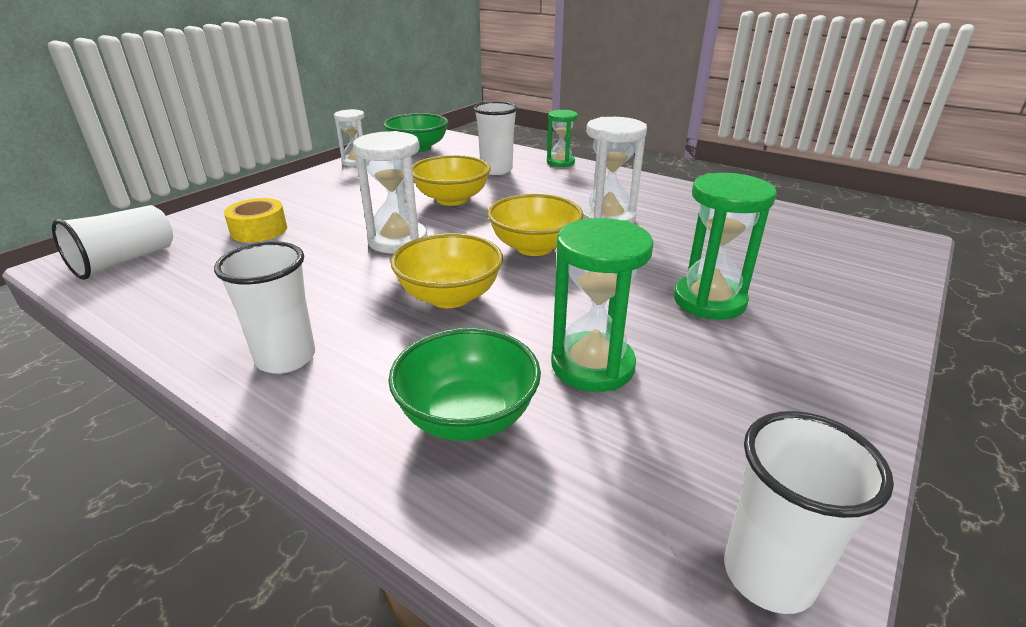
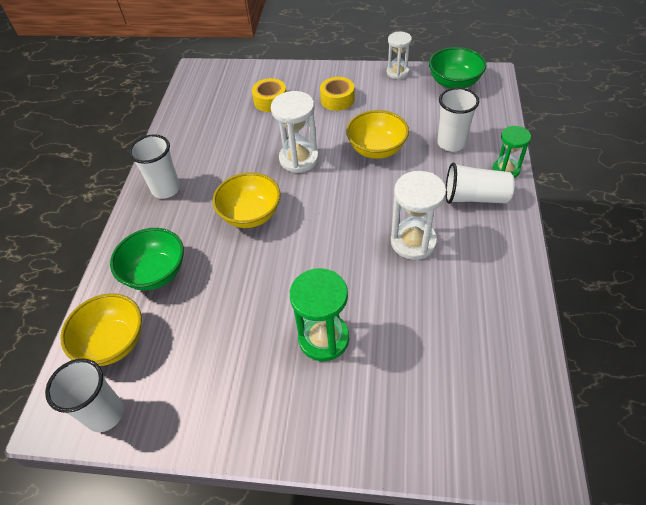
camera: 65 degrees right, 20 degrees up
(125, 261) = (209, 84): white cup -> white cup (475, 197)
(338, 196) = (337, 99): none -> yellow tape
(534, 247) = (336, 222): yellow bowl -> yellow bowl (113, 342)
(592, 365) = (218, 303): green hourglass -> none

